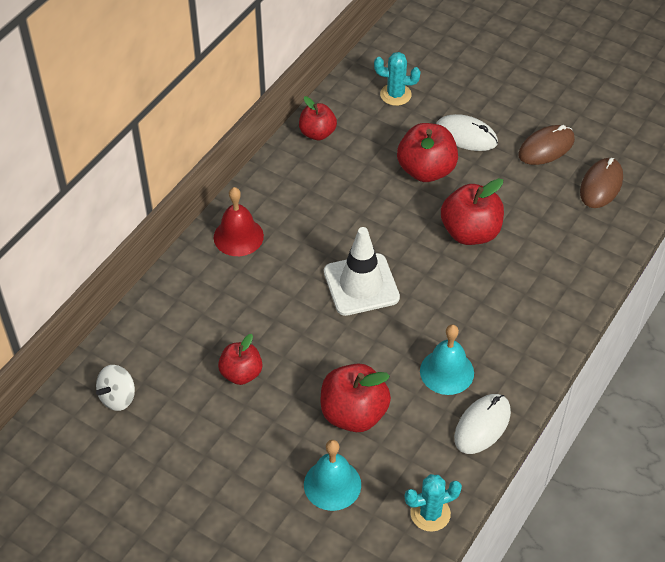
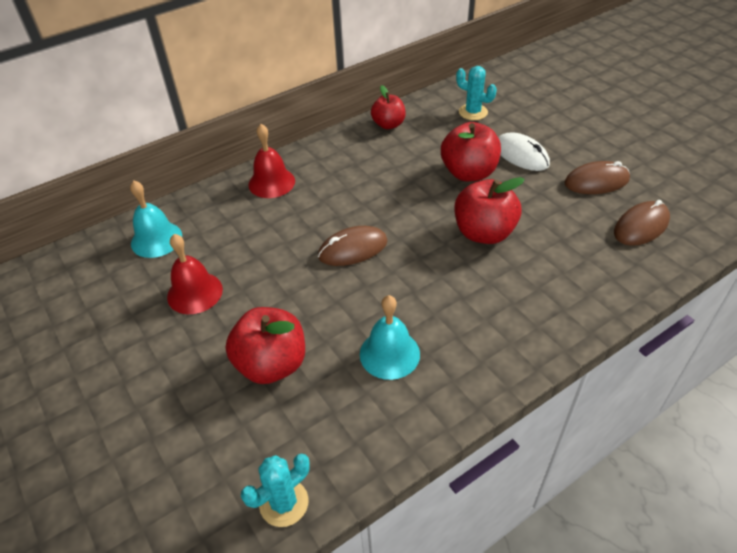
camera: 25 degrees right, 5 degrees down
(118, 397) = (79, 280): white spinning top -> none
(241, 373) = (195, 293): red apple -> red bell
(332, 484) = (204, 429): turquoise bell -> turquoise bell (156, 239)
(361, 285) = (353, 249): white traffic cone -> brown mouse
(430, 513) = (284, 503): turquoise cactus -> turquoise cactus turned 45 degrees counterclockwise
(482, 425) = (397, 423): white mouse -> none

